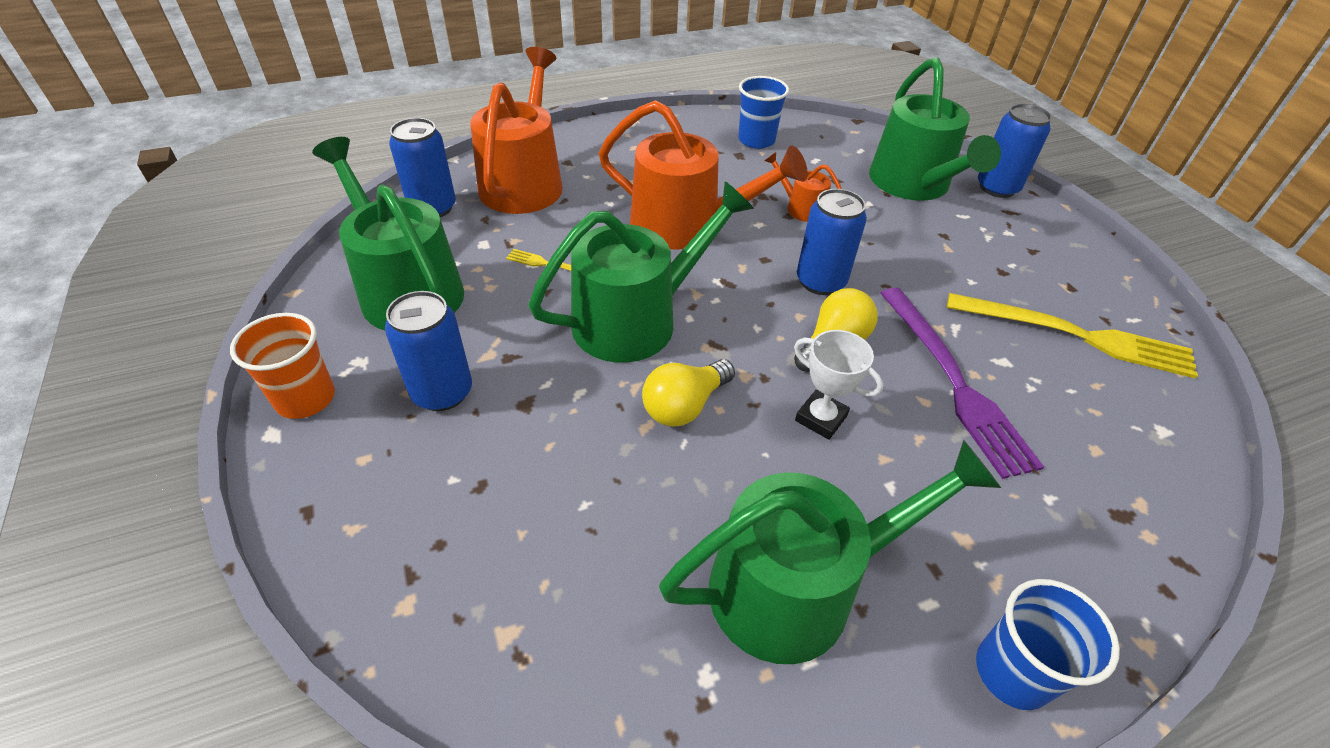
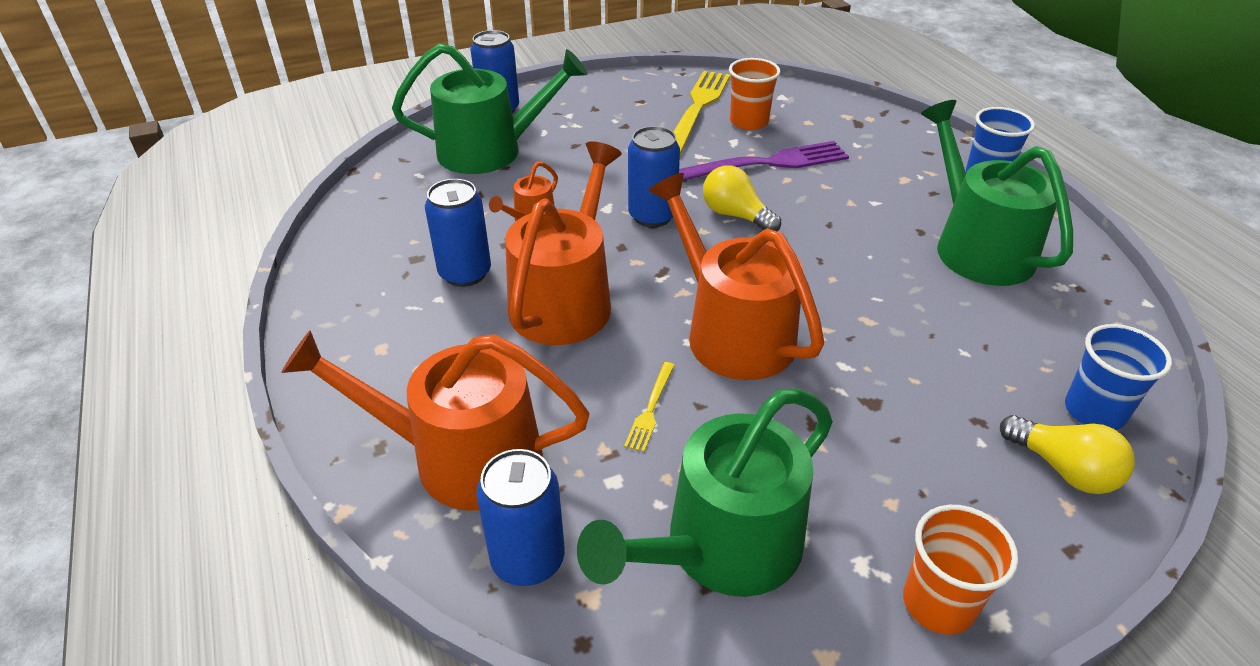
camera: 90 degrees left, 5 degrees down
(442, 392) = (881, 471): blue can -> blue can (465, 273)
(635, 320) = (732, 332): green watering can -> orange watering can
(684, 406) = (836, 298): yellow light bulb -> yellow light bulb (1063, 469)
(756, 140) = (383, 244): blue cup -> blue cup (1094, 411)
(821, 418) = (823, 227): white trophy -> none
(1063, 382) = (749, 122): none -> orange cup

